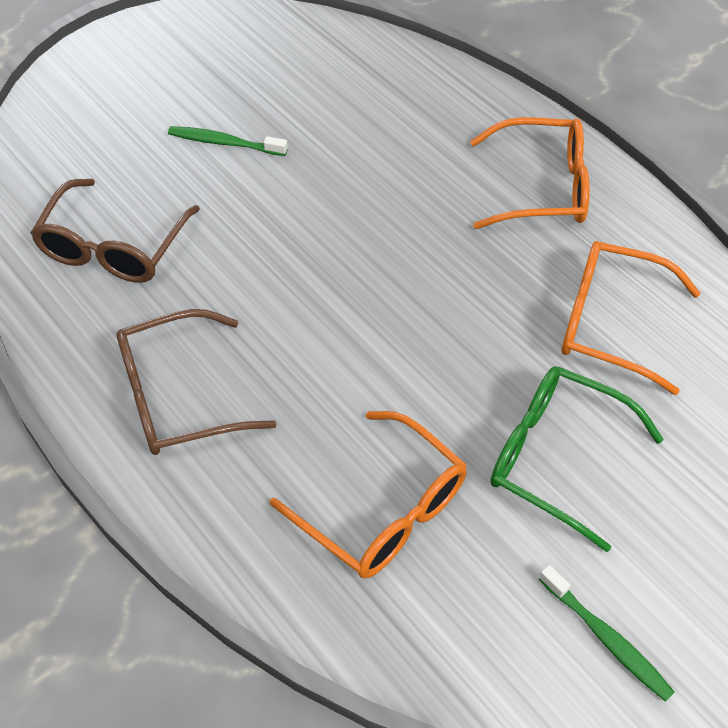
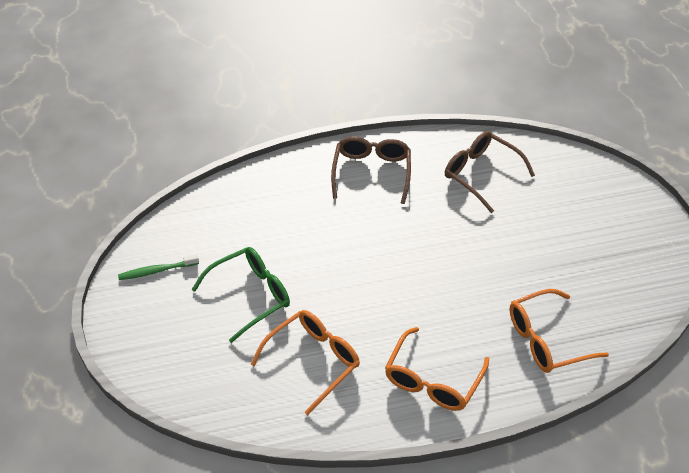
camera: 115 degrees right, 5 degrees down
(224, 143) = (542, 240): green toothbrush -> none
(383, 510) = (267, 221): orange glasses -> orange glasses (546, 340)

